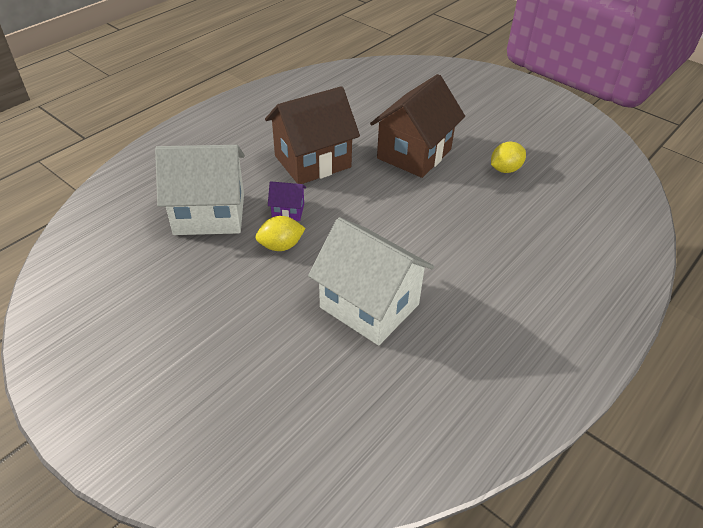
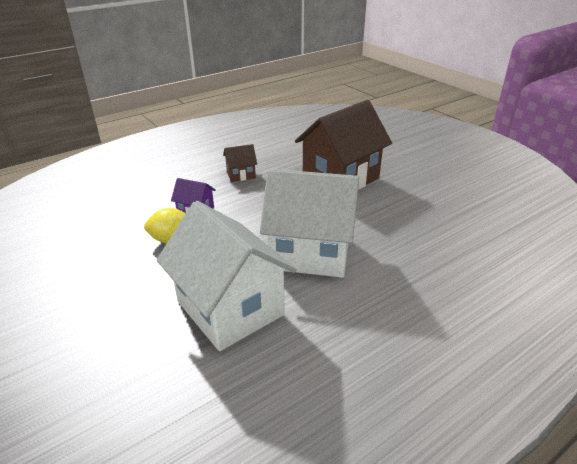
camera: 15 degrees right, 10 degrees down
(209, 214) = (123, 205): white house -> white house (310, 252)
(313, 161) = (241, 175): brown house -> brown house, size x0.44
(505, 169) = (429, 200): yellow lemon -> none

